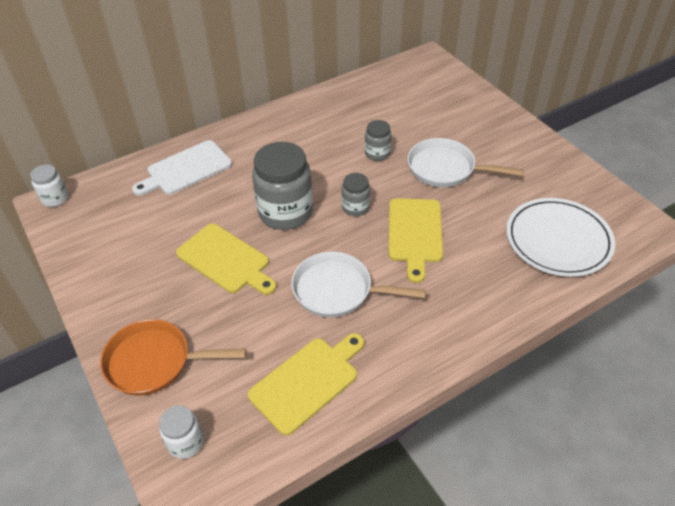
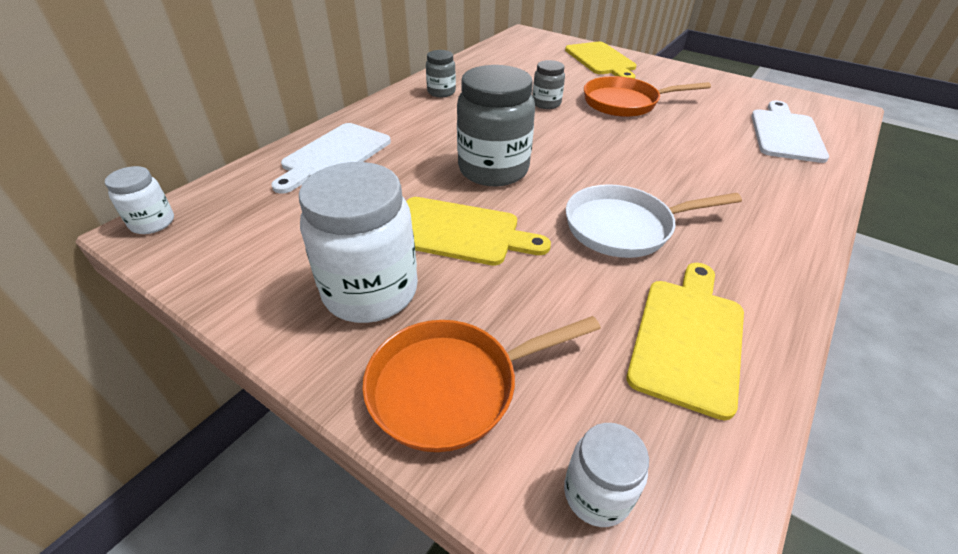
camera: 25 degrees left, 5 degrees down
(148, 287) = (370, 291): none -> white jar
(355, 207) = (568, 149): grey jar -> grey jar (441, 92)
(415, 233) = (651, 157): yellow cutting board -> yellow cutting board (601, 60)
(445, 169) = (625, 103): white pan -> orange pan
(558, 240) = (785, 133): white plate -> white cutting board

